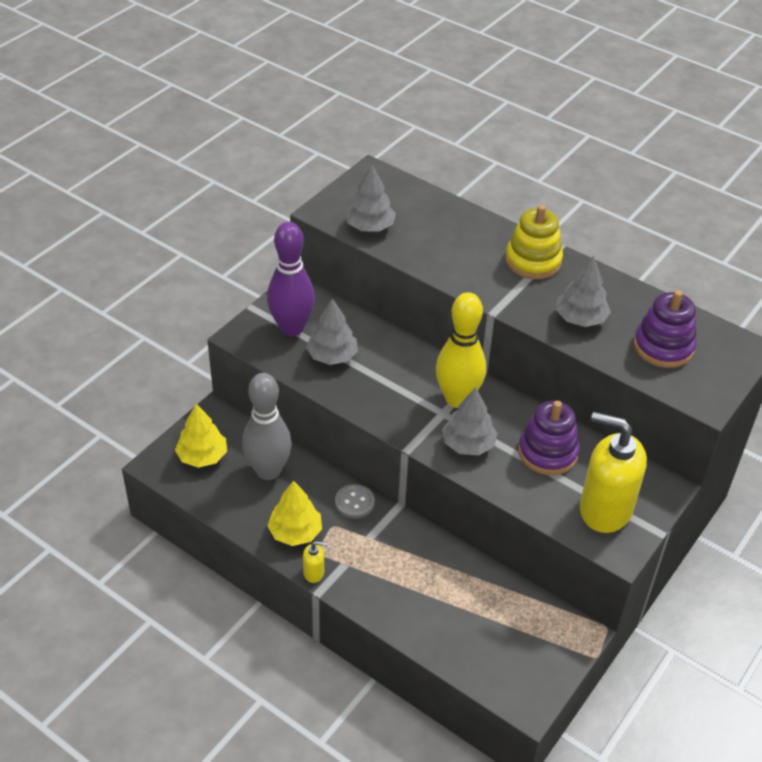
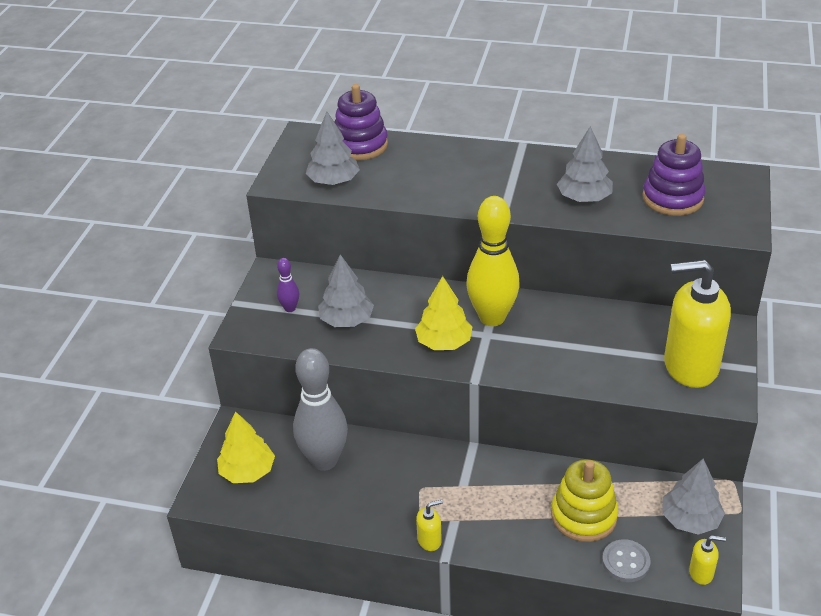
camera: 20 degrees left, 5 degrees down
(292, 328) = (290, 308): purple bowling pin -> purple bowling pin, size x0.44
(295, 532) = (387, 508): yellow tree -> yellow tree (444, 342)
(354, 502) = (428, 458): grey button -> grey button (625, 562)
(468, 444) = (529, 354): grey tree -> grey tree (690, 519)
(525, 695) = (701, 573): none -> yellow soap dispenser
(533, 261) = (507, 164): yellow stacking toy -> yellow stacking toy (584, 516)
(548, 452) = (606, 335): purple stacking toy -> purple stacking toy (360, 145)

